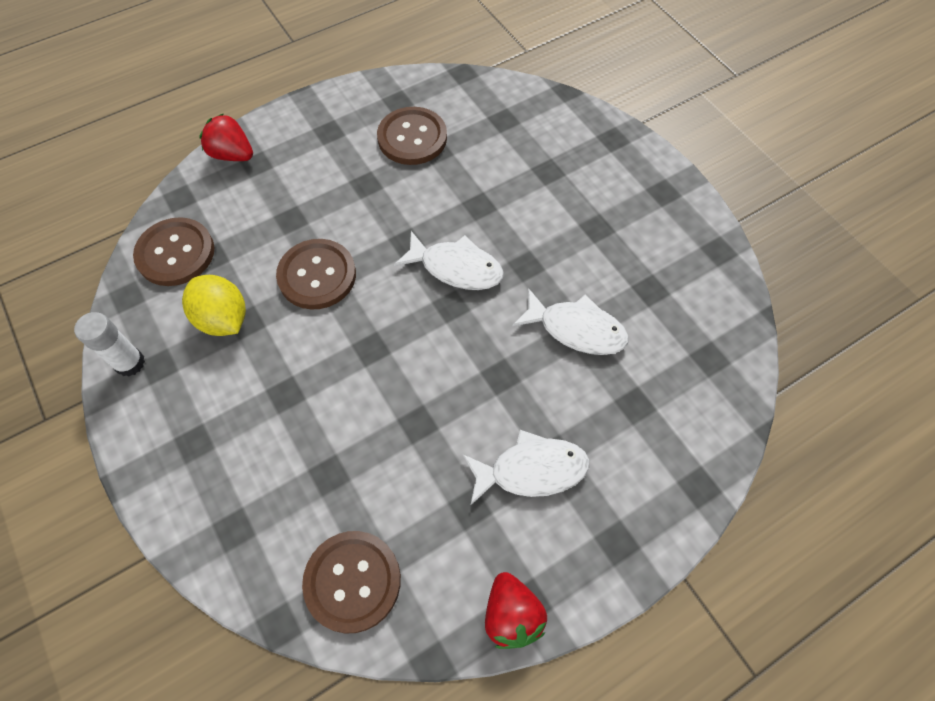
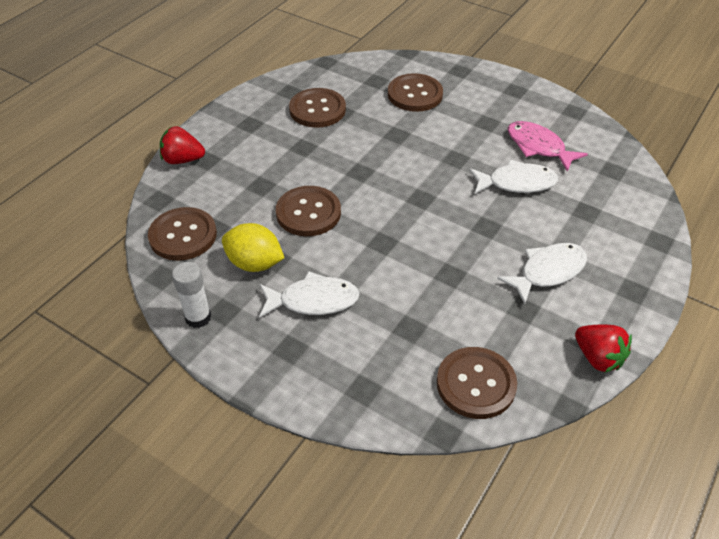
camera: 25 degrees left, 15 degrees down
(456, 268) = (408, 175): white fish -> white fish (313, 300)
(536, 155) = (415, 94): none -> brown button
(637, 287) = (538, 147): none -> pink fish

